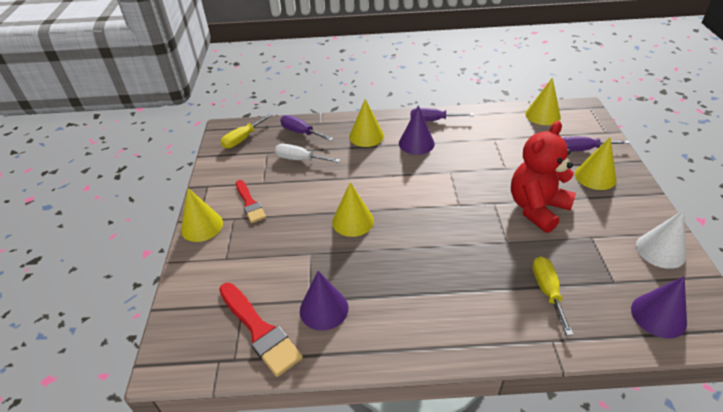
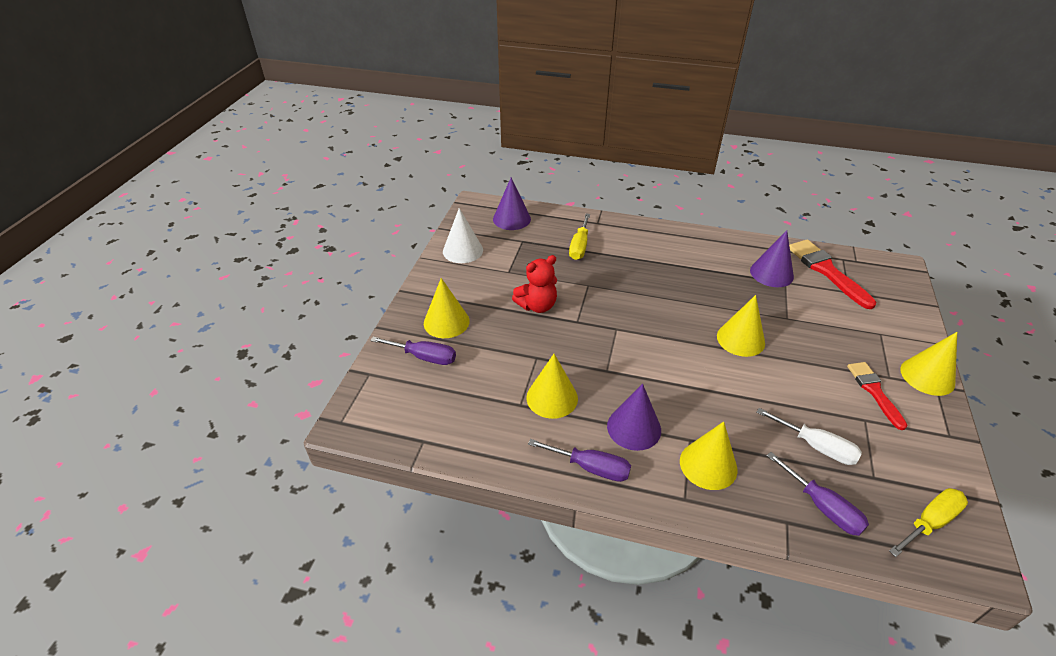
camera: 165 degrees left, 0 degrees up
(537, 208) = (537, 306): red teddy bear -> red teddy bear, size x0.64
(542, 115) = (419, 427): yellow cone -> yellow cone (552, 398)

